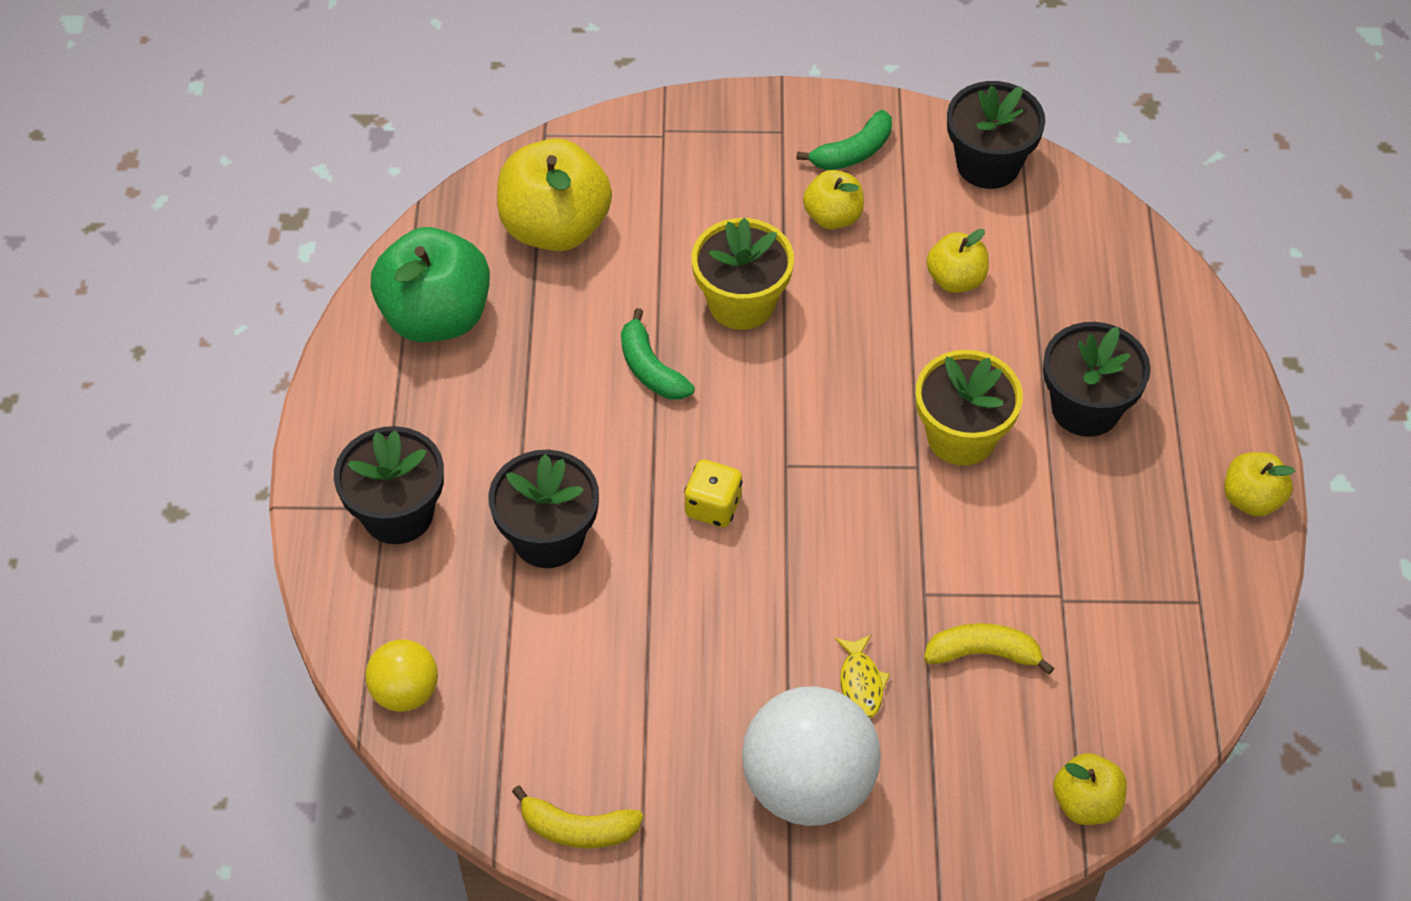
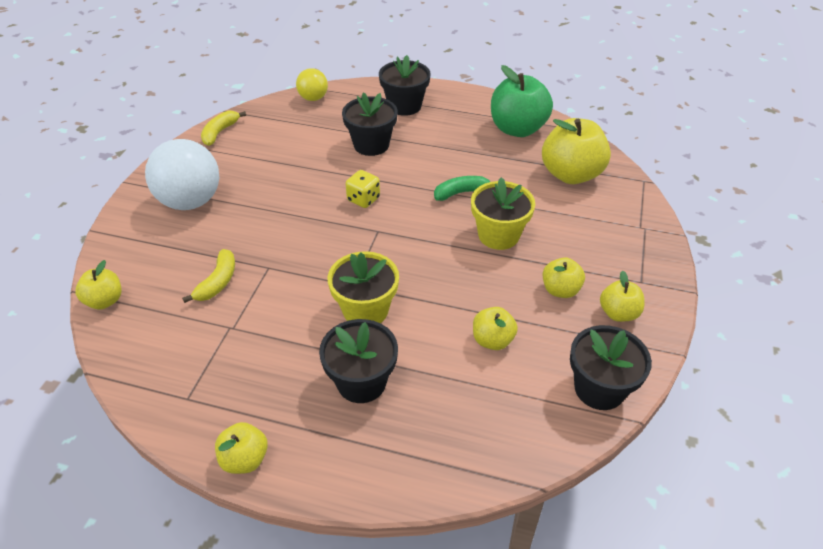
camera: 105 degrees right, 10 degrees down
(853, 152) = (618, 313): green banana -> yellow apple
(861, 683) = (231, 230): yellow fish -> none

